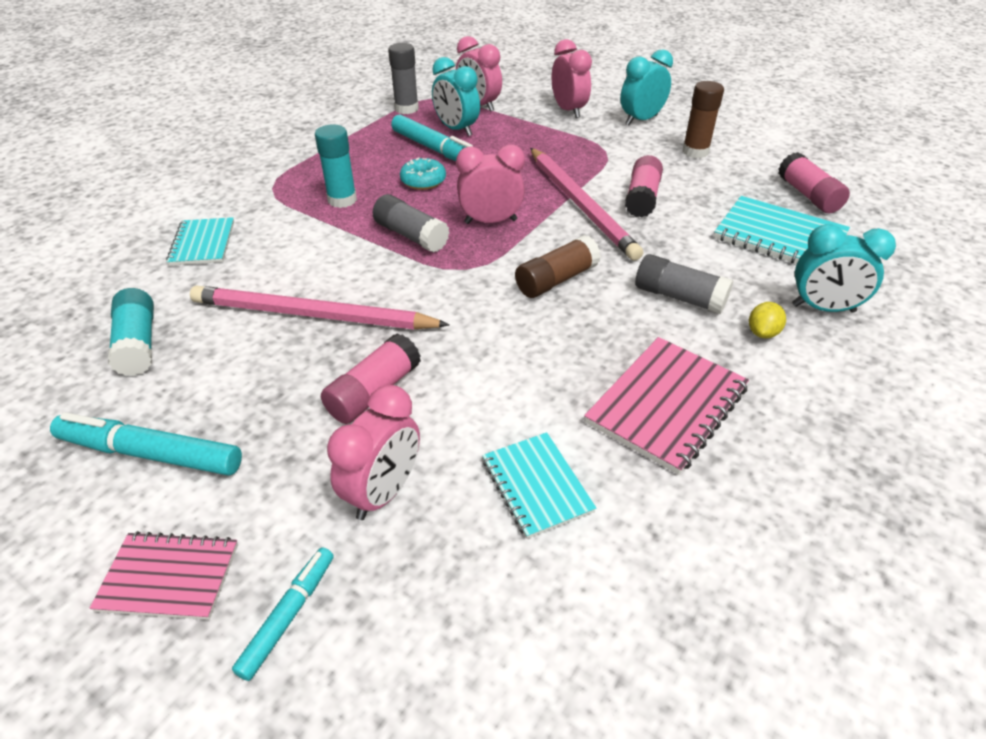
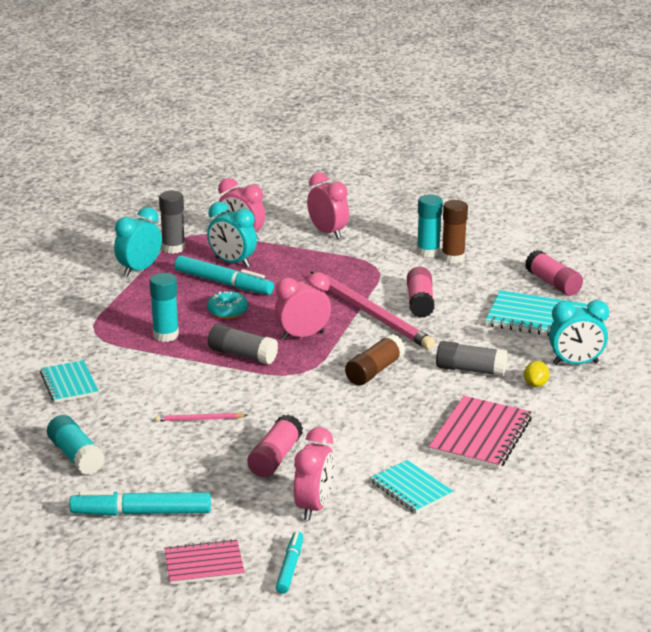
camera: 15 degrees left, 15 degrees down
(314, 315) = (199, 419): pink pencil -> pink pencil, size x0.43
(641, 120) = (397, 234): turquoise clock -> turquoise clock (139, 270)
(669, 142) = (428, 252): none -> turquoise glue stick

